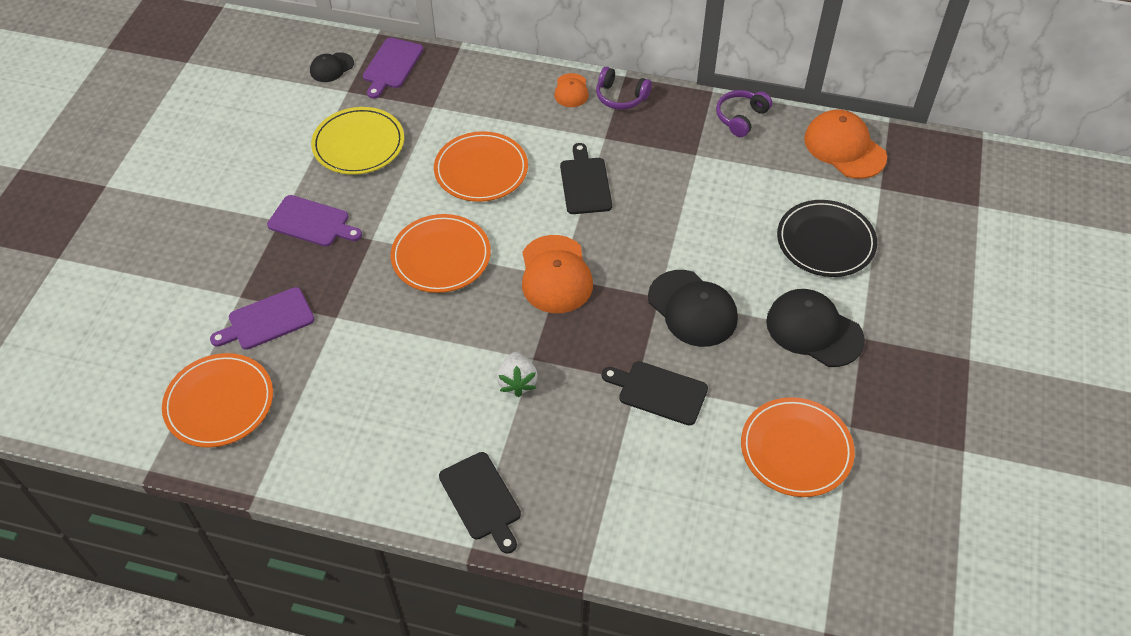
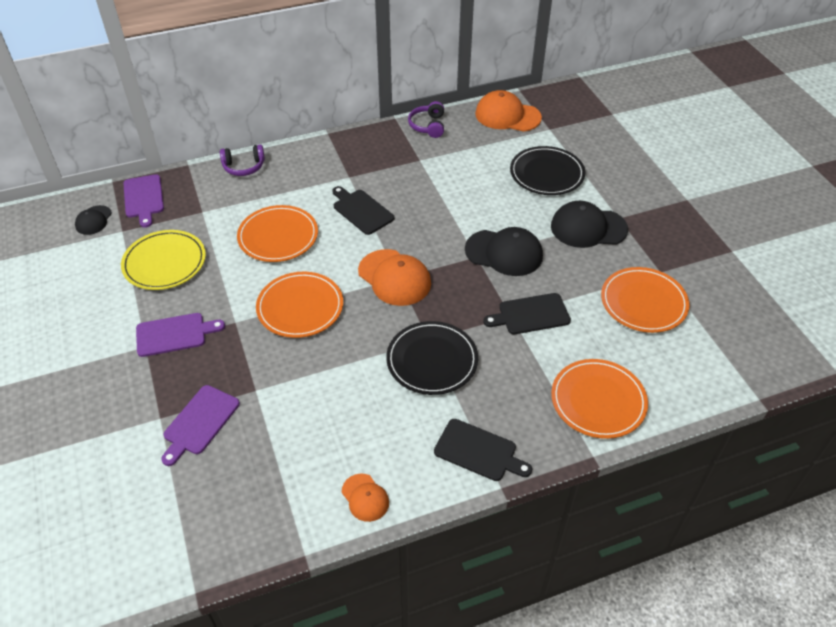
camera: 35 degrees left, 5 degrees down
(219, 403) = (212, 505): orange plate -> orange plate (598, 401)
(517, 382) = (432, 360): white strawberry -> black plate
(571, 91) = (298, 157): orange cap -> orange cap (365, 497)
(620, 97) = (336, 147): purple headphones -> purple headphones (244, 167)

